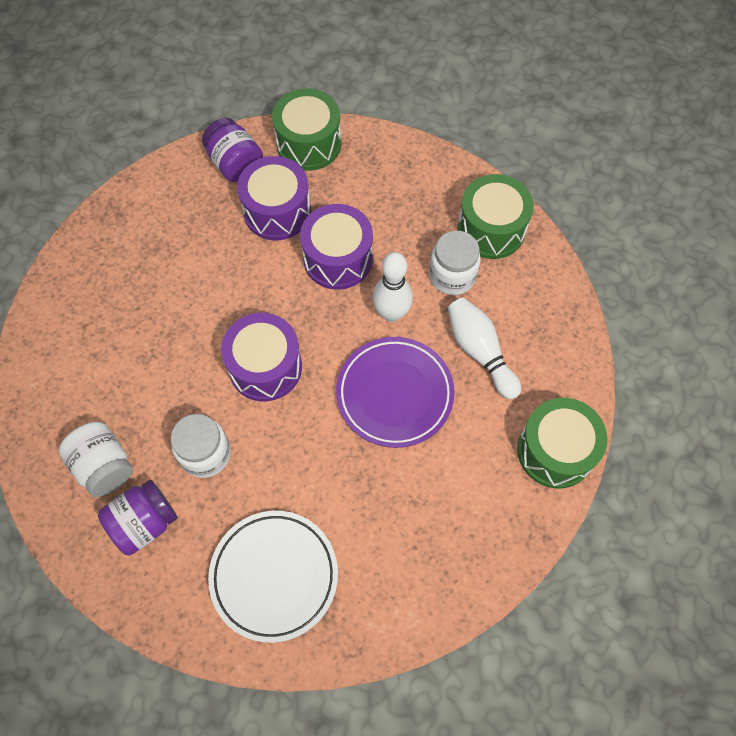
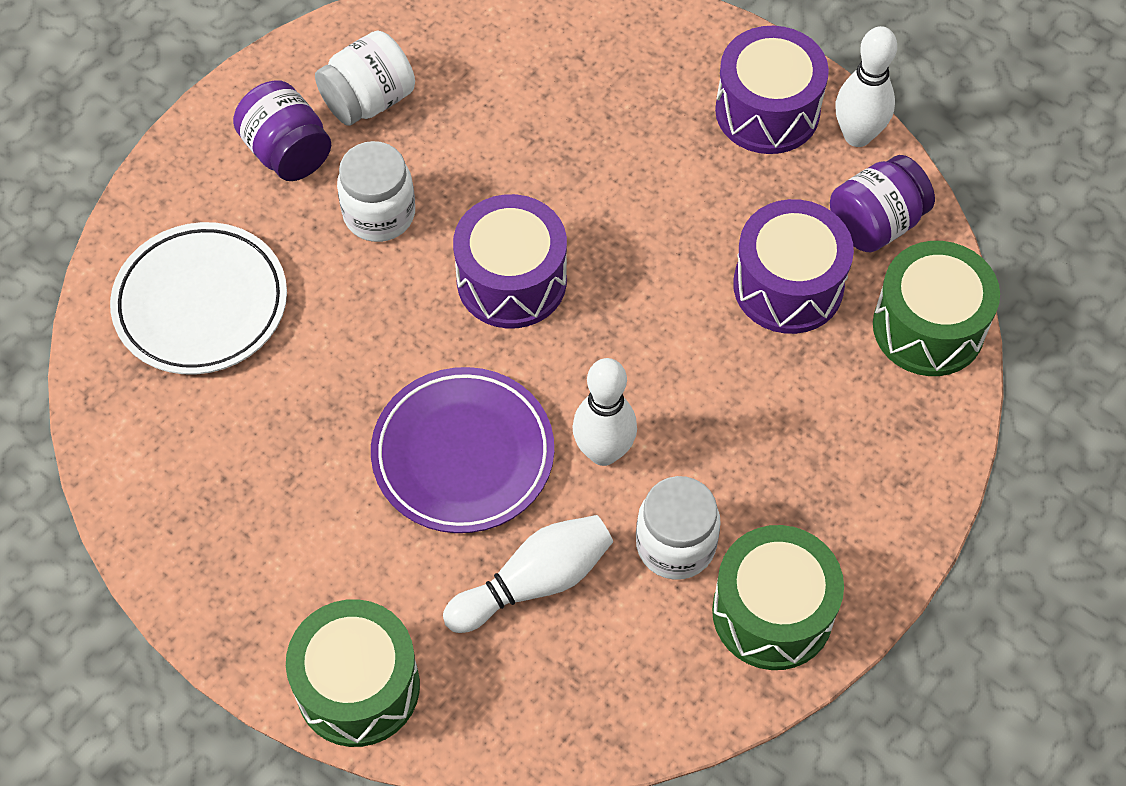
camera: 90 degrees right, 5 degrees down
(169, 169) = (857, 135): none -> white bowling pin
(338, 259) = (702, 374): purple drum -> purple drum (767, 111)

